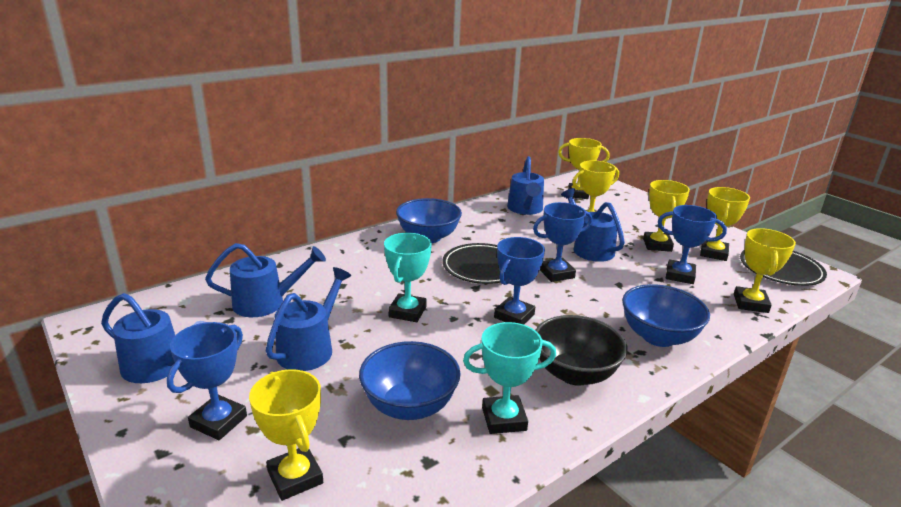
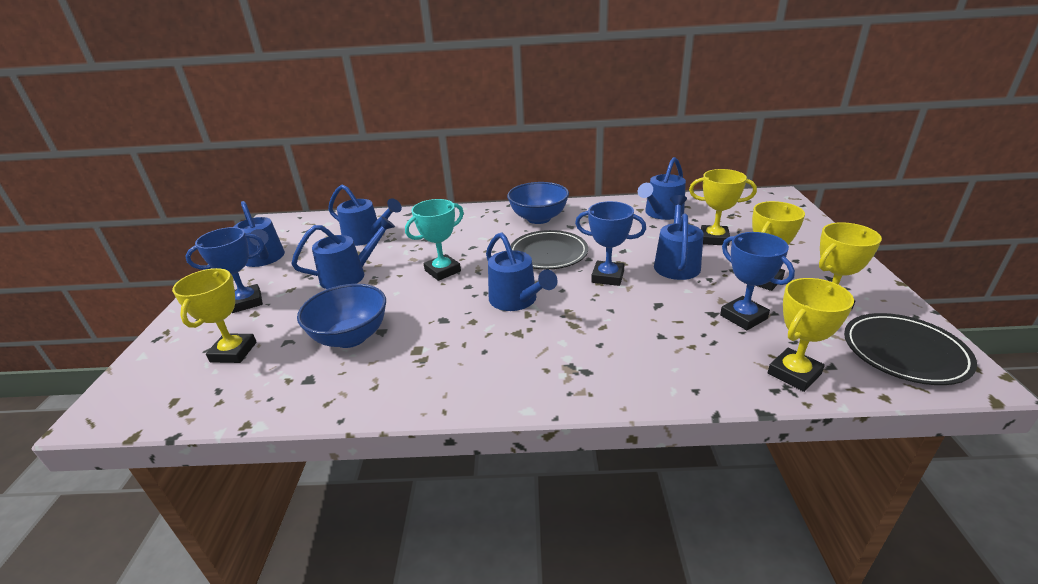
camera: 40 degrees right, 5 degrees up
(504, 419) = (394, 374): turquoise trophy -> none
(514, 316) = (517, 300): blue trophy -> blue watering can
(574, 373) = (498, 364): black bowl -> none
(578, 194) = (741, 210): yellow trophy -> none
(658, 337) = (625, 365): blue bowl -> none

